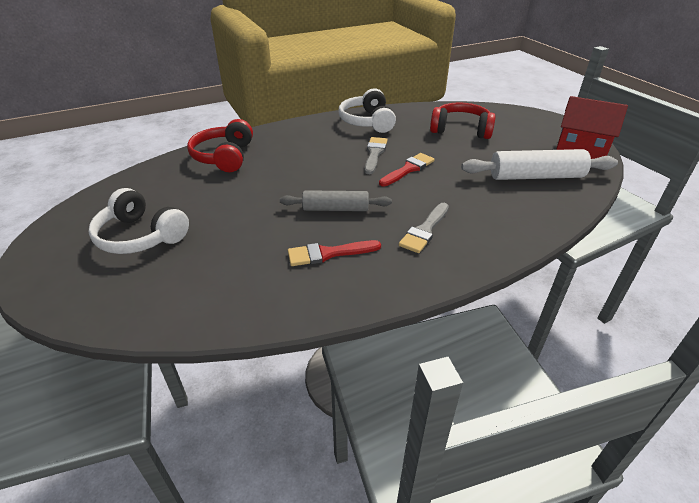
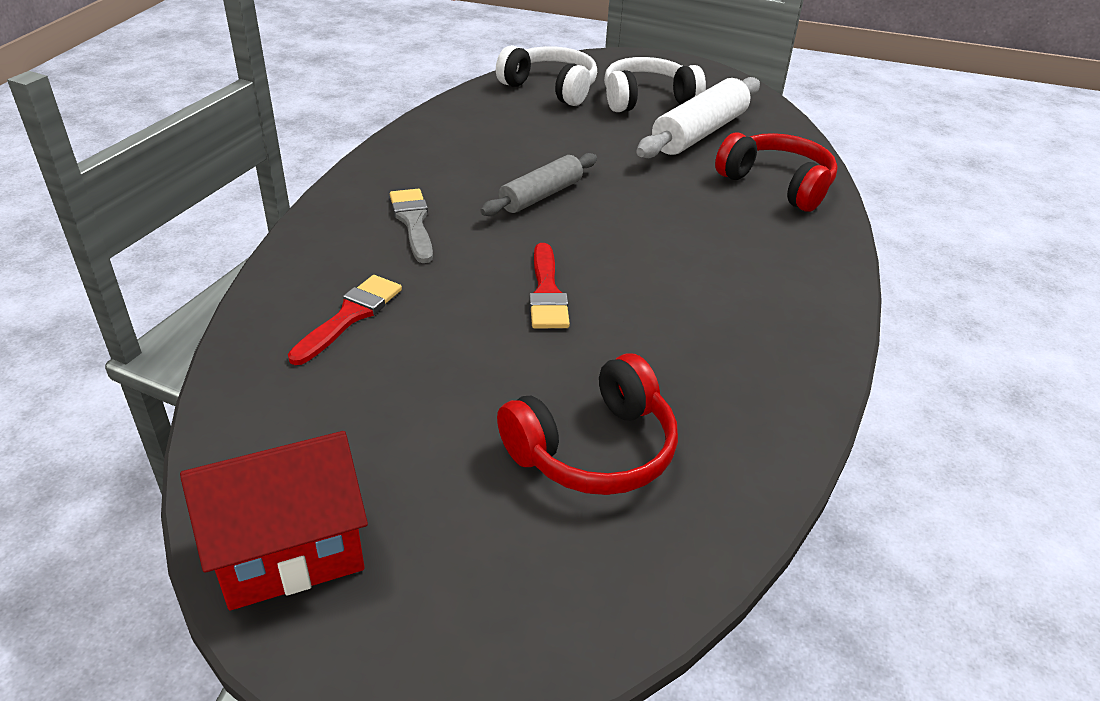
camera: 130 degrees right, 0 degrees up
(328, 253) = (475, 158): red brush -> red brush (350, 316)
(367, 122) = (769, 357): white headphones -> white headphones (551, 88)
(374, 154) = (634, 293): grey brush -> none
(535, 176) = (339, 395): white rolling pin -> white rolling pin (699, 133)

